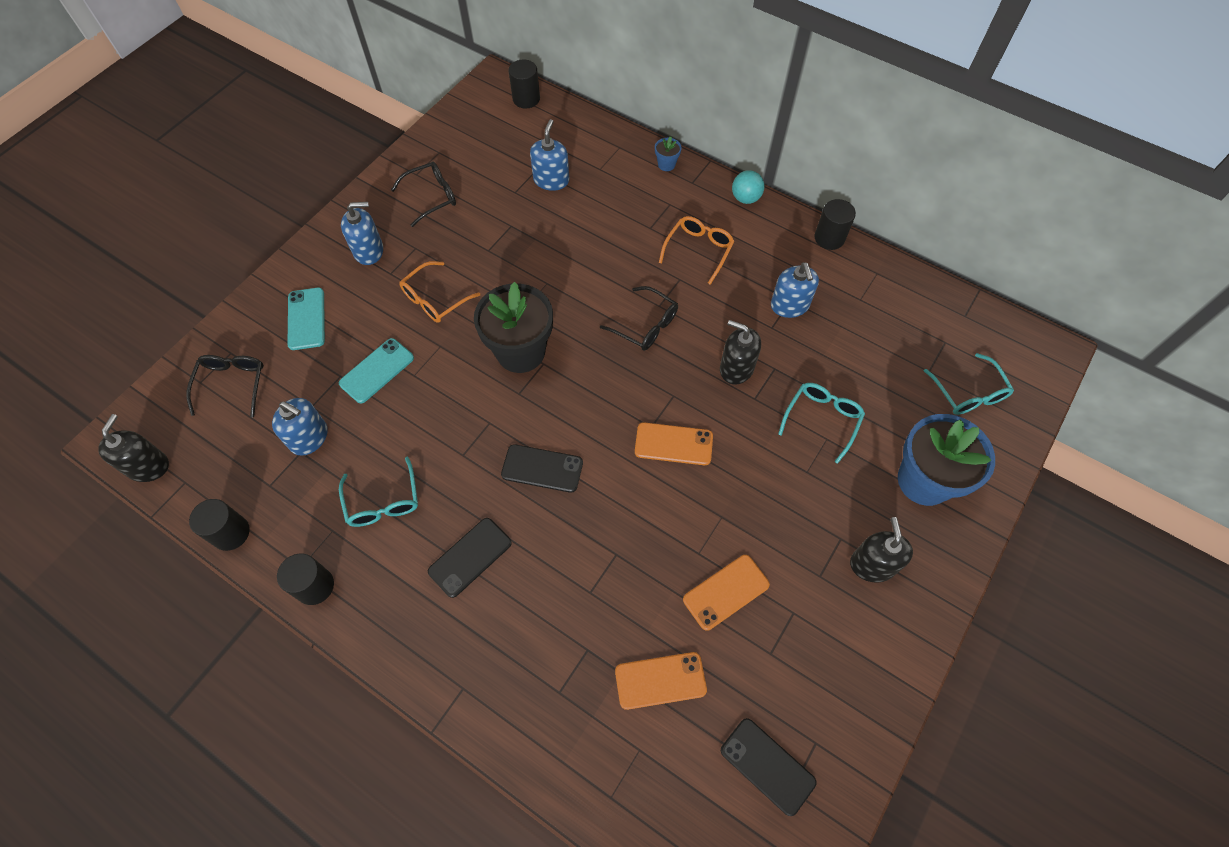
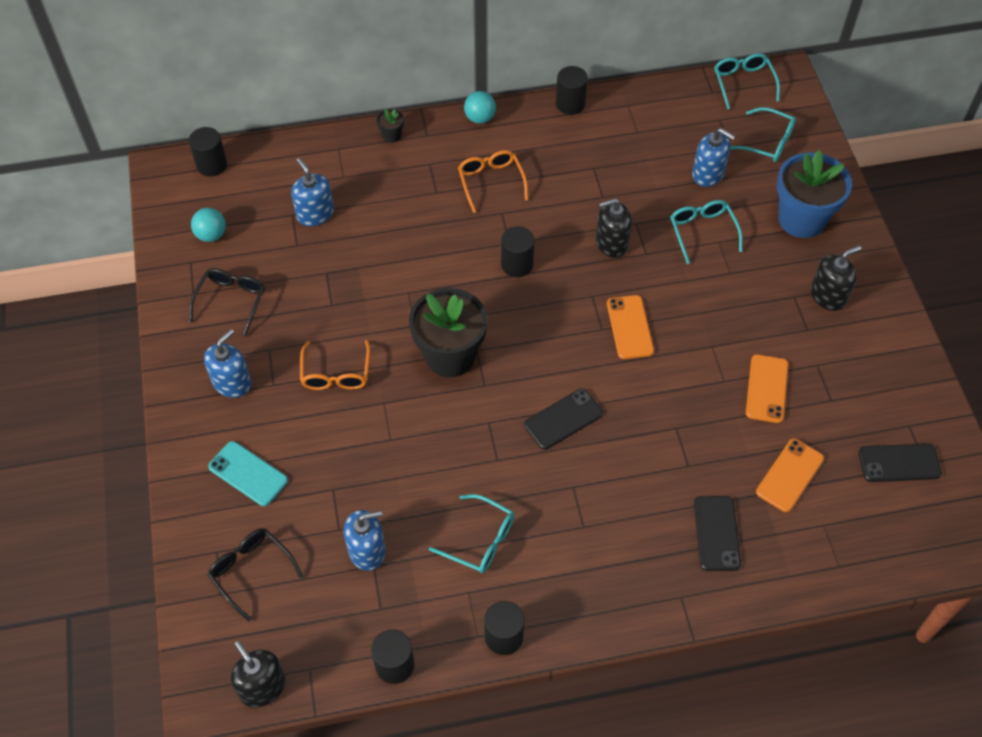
camera: 45 degrees left, 5 degrees down
(377, 370) = (357, 461): turquoise phone -> none
(470, 557) = (586, 517): black phone -> black phone (717, 533)
(471, 144) = (211, 235): none -> turquoise ball
(645, 325) = (517, 264): black glasses -> black cylinder
(666, 164) = (391, 135): blue flower pot -> black flower pot
(673, 444) = (629, 327): orange phone -> orange phone turned 60 degrees counterclockwise
(789, 305) = (597, 172): blue soap dispenser -> blue soap dispenser (708, 174)
(872, 564) = (828, 296): black soap dispenser -> black soap dispenser turned 105 degrees clockwise
(1003, 328) = (743, 83): none -> turquoise glasses

